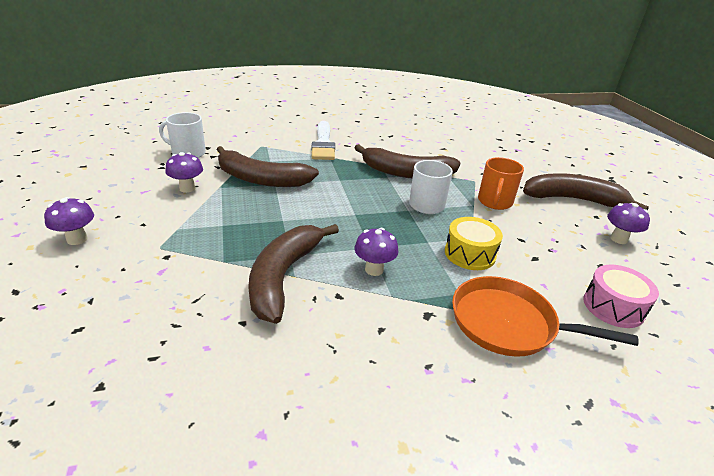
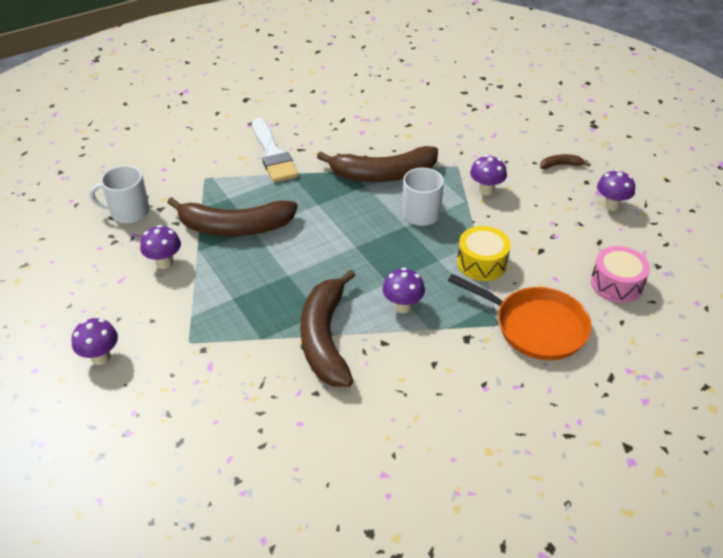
camera: 15 degrees left, 10 degrees up
(494, 202) = (486, 190): orange mug -> purple mushroom
(508, 324) = (535, 326): orange pan -> orange pan turned 150 degrees counterclockwise
(573, 199) = (560, 165): brown banana -> brown banana, size x0.42

